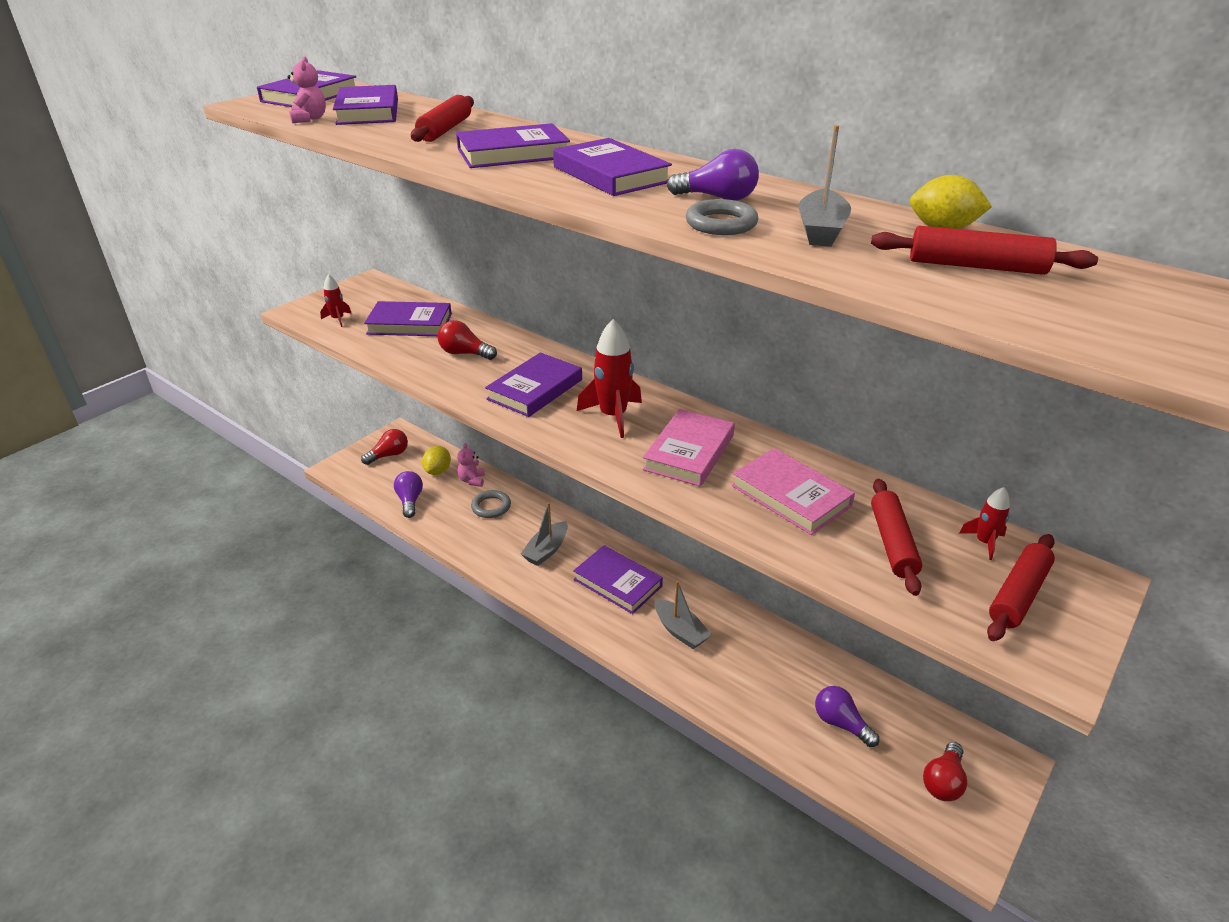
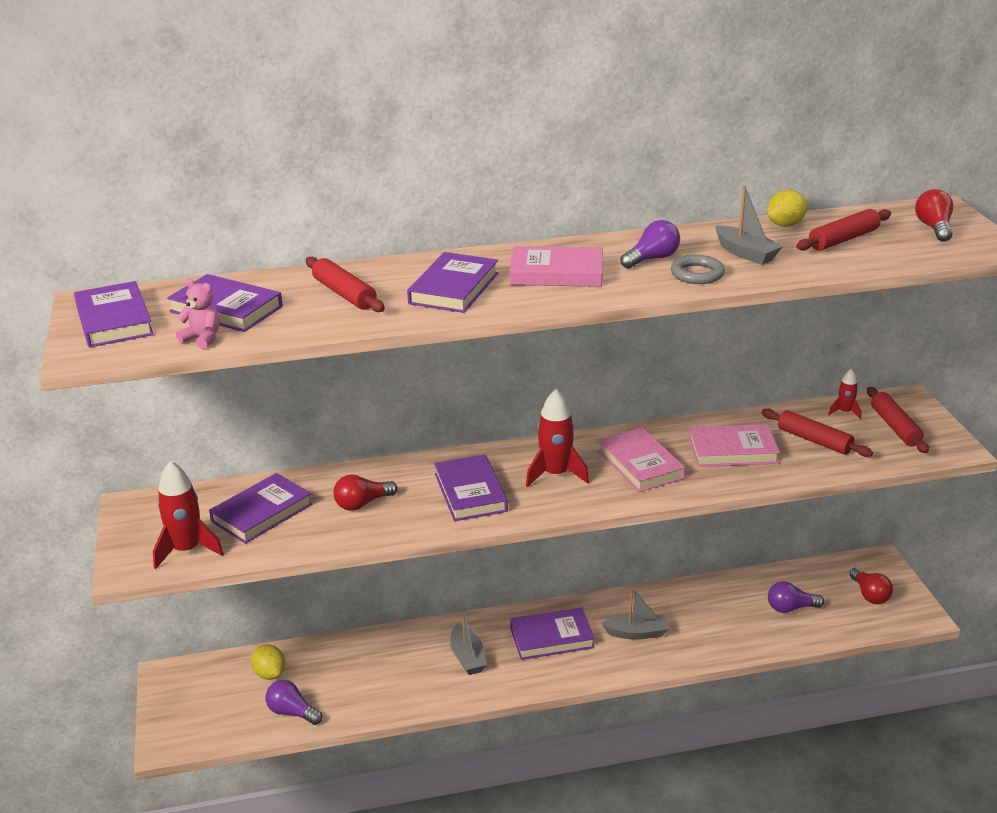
camera: 50 degrees left, 5 degrees down
(338, 319) = (187, 550): red rocket -> red rocket, size x1.85
(389, 455) = (197, 697): red light bulb -> red light bulb (934, 228)
(472, 480) = (314, 658): pink teddy bear -> none
(491, 507) = (368, 663): grey ring -> none
(611, 174) = (556, 273): purple book -> pink book

